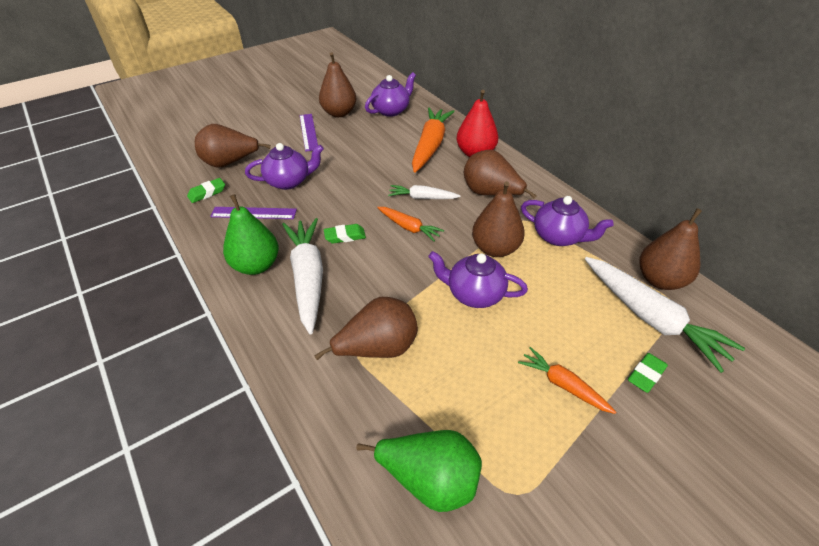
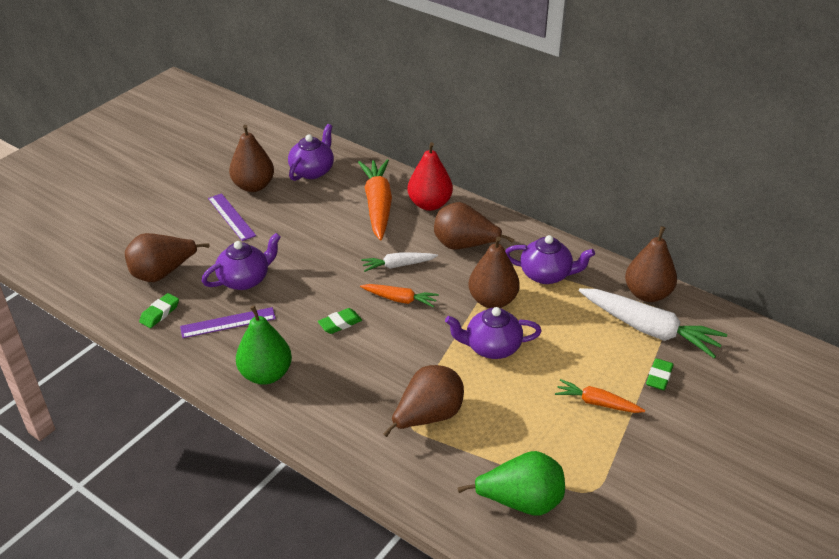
camera: 20 degrees left, 5 degrees down
(308, 278) = (326, 372): white carrot -> none

